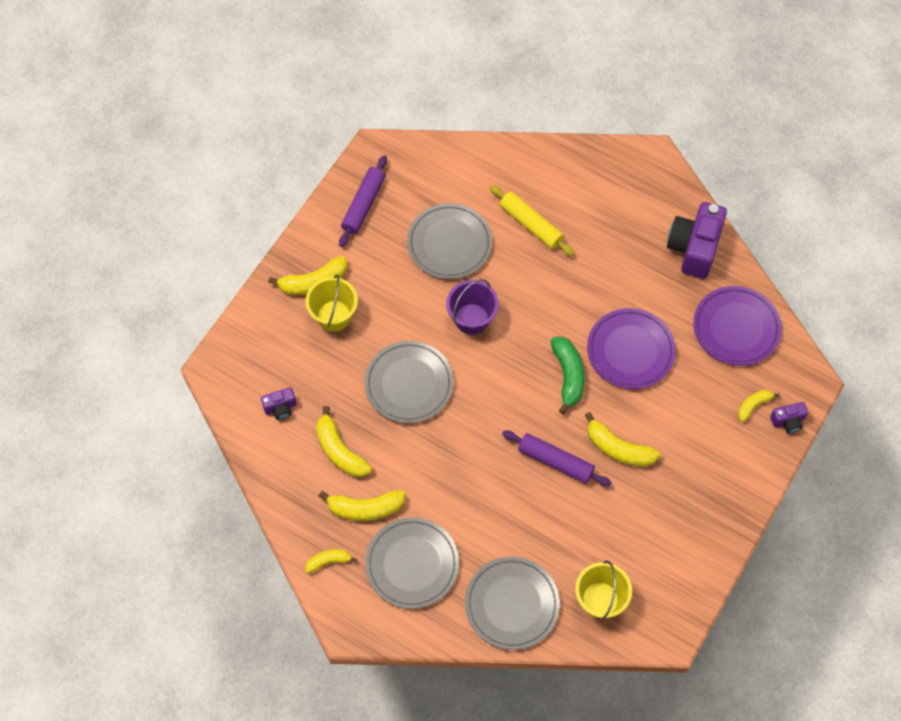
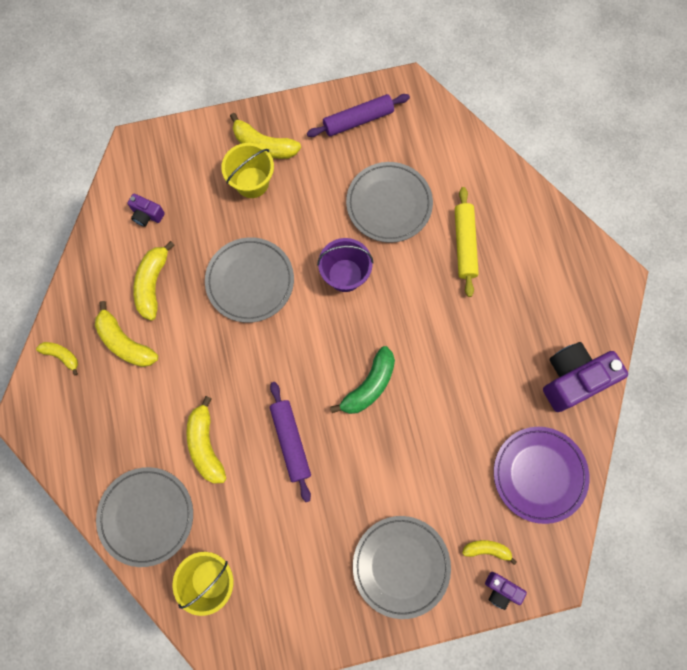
camera: 45 degrees right, 10 degrees up
(412, 564) = (112, 415): grey plate -> grey plate (401, 566)
(618, 448) = (346, 478): yellow banana -> yellow banana (206, 445)
(630, 350) = (436, 412): purple plate -> none

